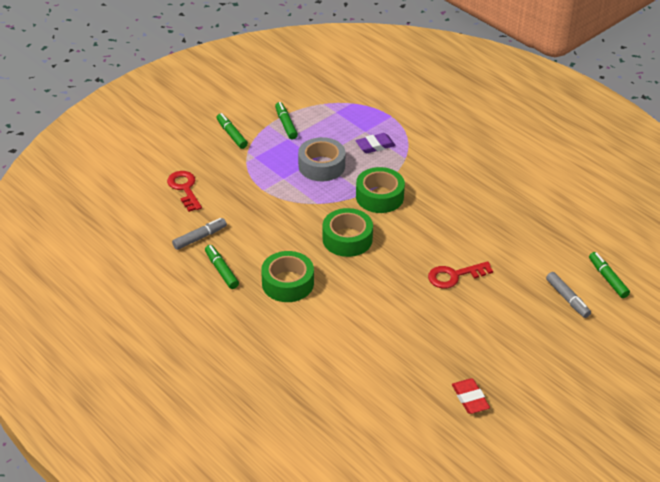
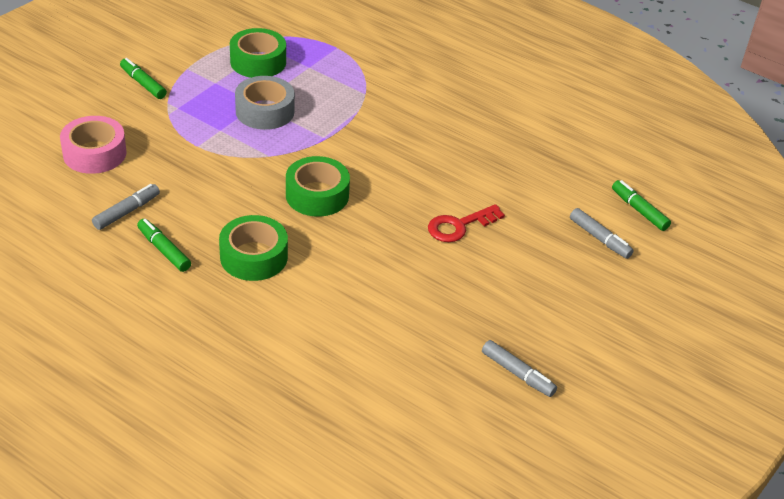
camera: 15 degrees left, 0 degrees up
(184, 188) = (94, 153): red key -> pink tape
(286, 124) = (209, 66): green marker -> none
(375, 146) = (325, 82): purple eraser -> none
(379, 196) = (345, 141): green tape -> green tape (258, 62)
(470, 398) = (517, 373): red eraser -> grey marker

